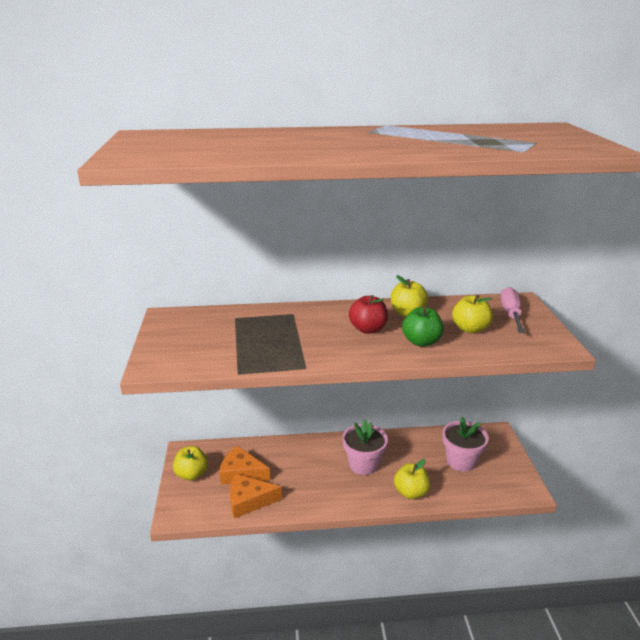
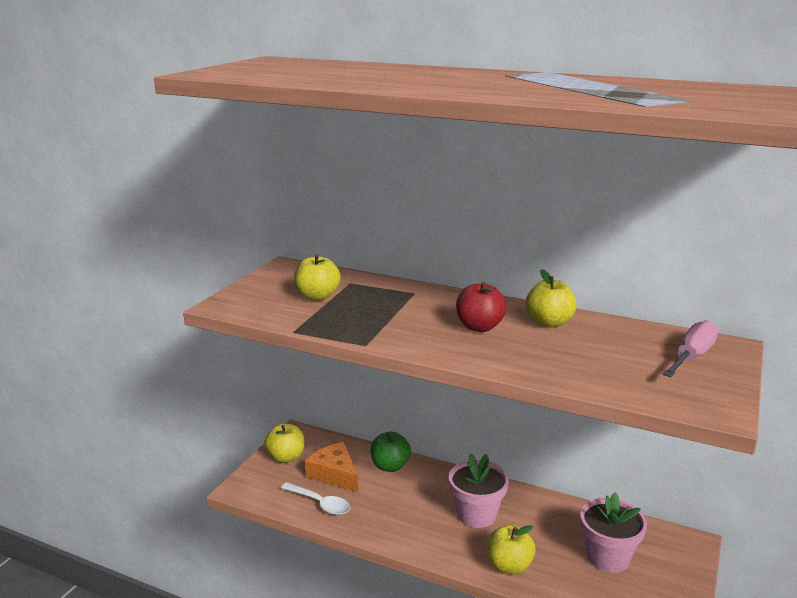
camera: 30 degrees right, 5 degrees down
(249, 501) = (320, 503): orange cheese -> white spoon
(421, 342) = (528, 355): green apple -> green apple (390, 466)
(470, 329) = (610, 358): yellow apple -> yellow apple (317, 296)

